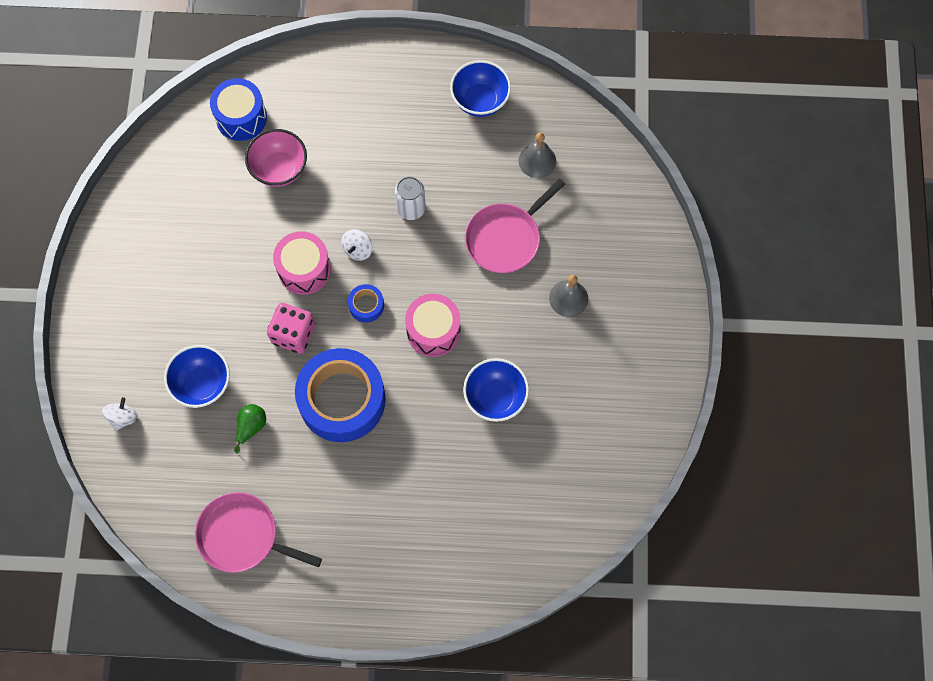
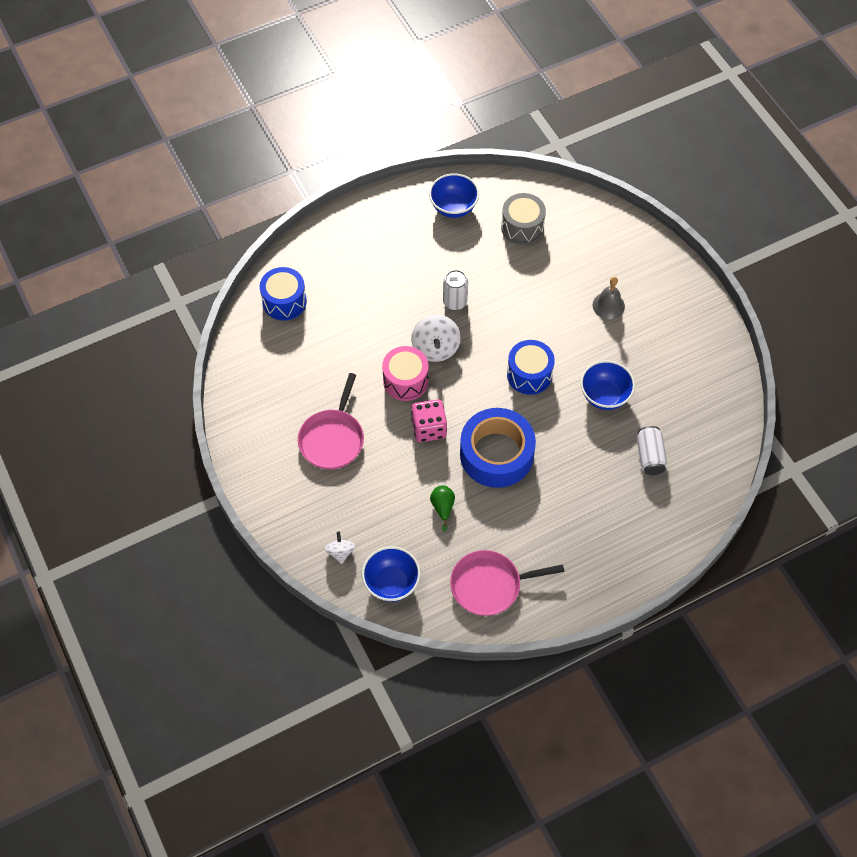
camera: 30 degrees left, 10 degrees down
(202, 384) = (385, 497): blue bowl -> blue bowl (391, 583)
(279, 169) = (338, 322): pink bowl -> none
(357, 249) = (435, 348): white spinning top -> white spinning top, size x1.71
(366, 305) = (469, 382): blue tape -> none
(433, 331) = (529, 374): pink drum -> blue drum
(497, 490) = (649, 456): none -> white can
(505, 239) = (536, 289): pink pan -> pink pan (332, 439)
(537, 160) = (522, 227): grey bell -> grey drum

